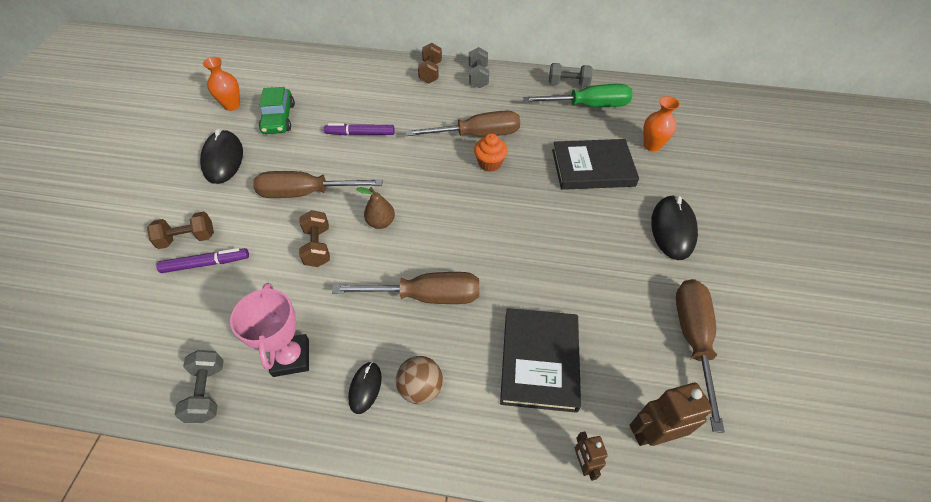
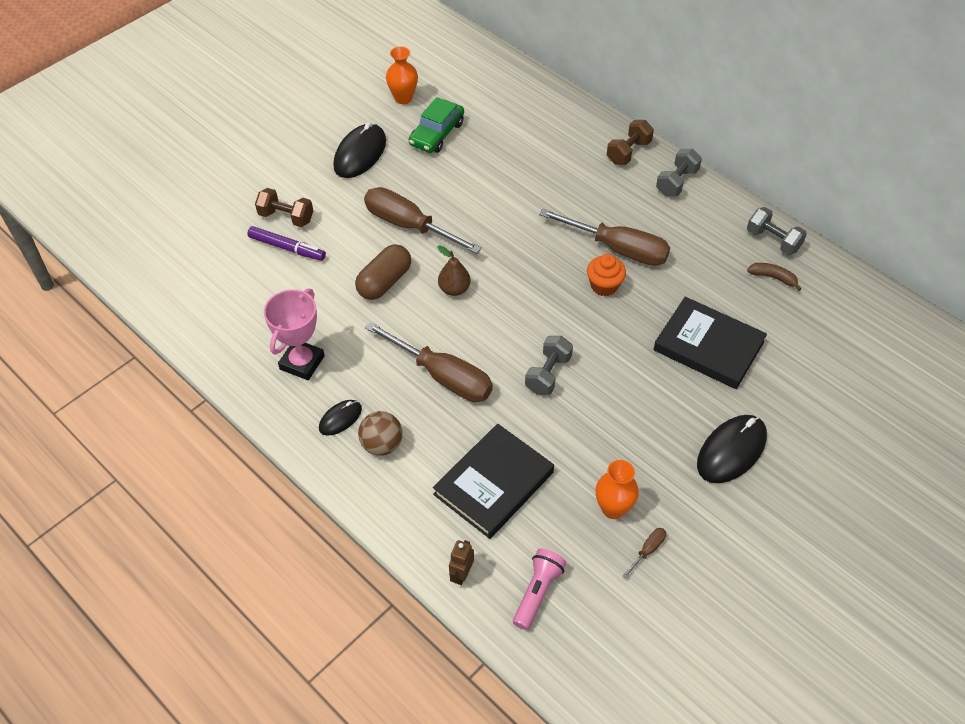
camera: 35 degrees right, 0 degrees up
(207, 392) = (228, 353): grey dumbbell -> grey dumbbell (548, 374)
(318, 247) = (384, 282): brown dumbbell -> brown capsule
(360, 134) = (501, 189): purple marker -> none
(589, 106) = (773, 277): green screwdriver -> brown banana
(652, 145) = (800, 358): orange vase -> orange vase (613, 508)
(652, 433) = (537, 592): brown robot -> pink flashlight
(693, 338) = (648, 550): brown screwdriver -> brown screwdriver, size x0.40

